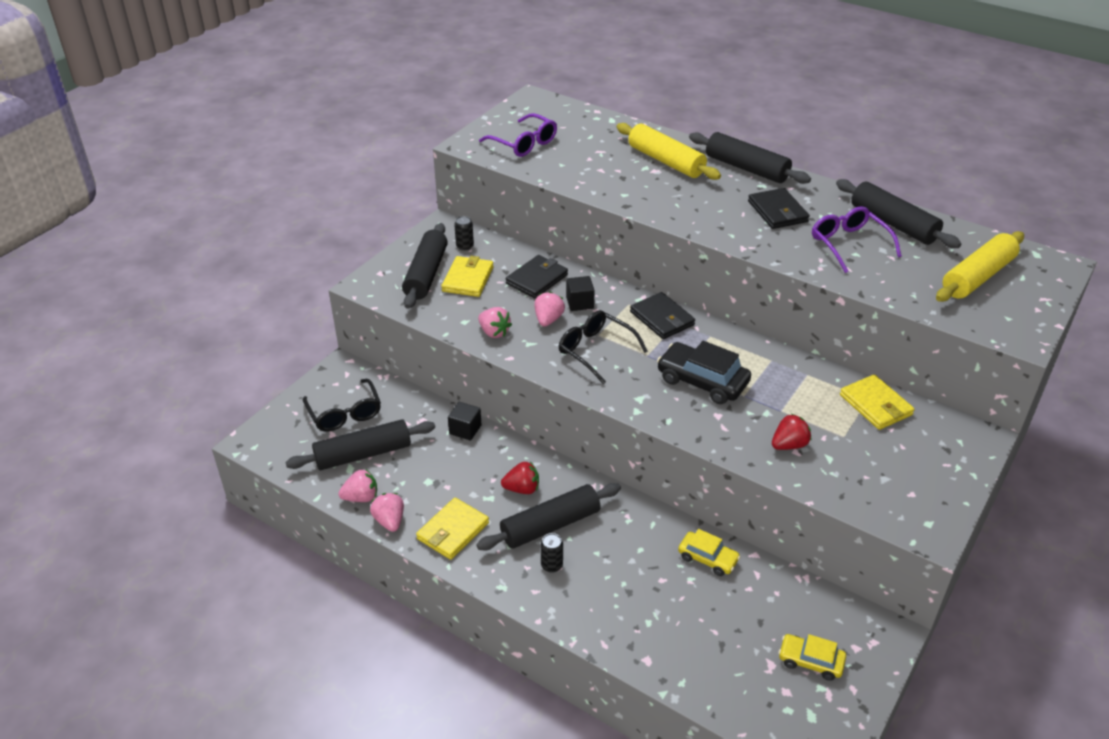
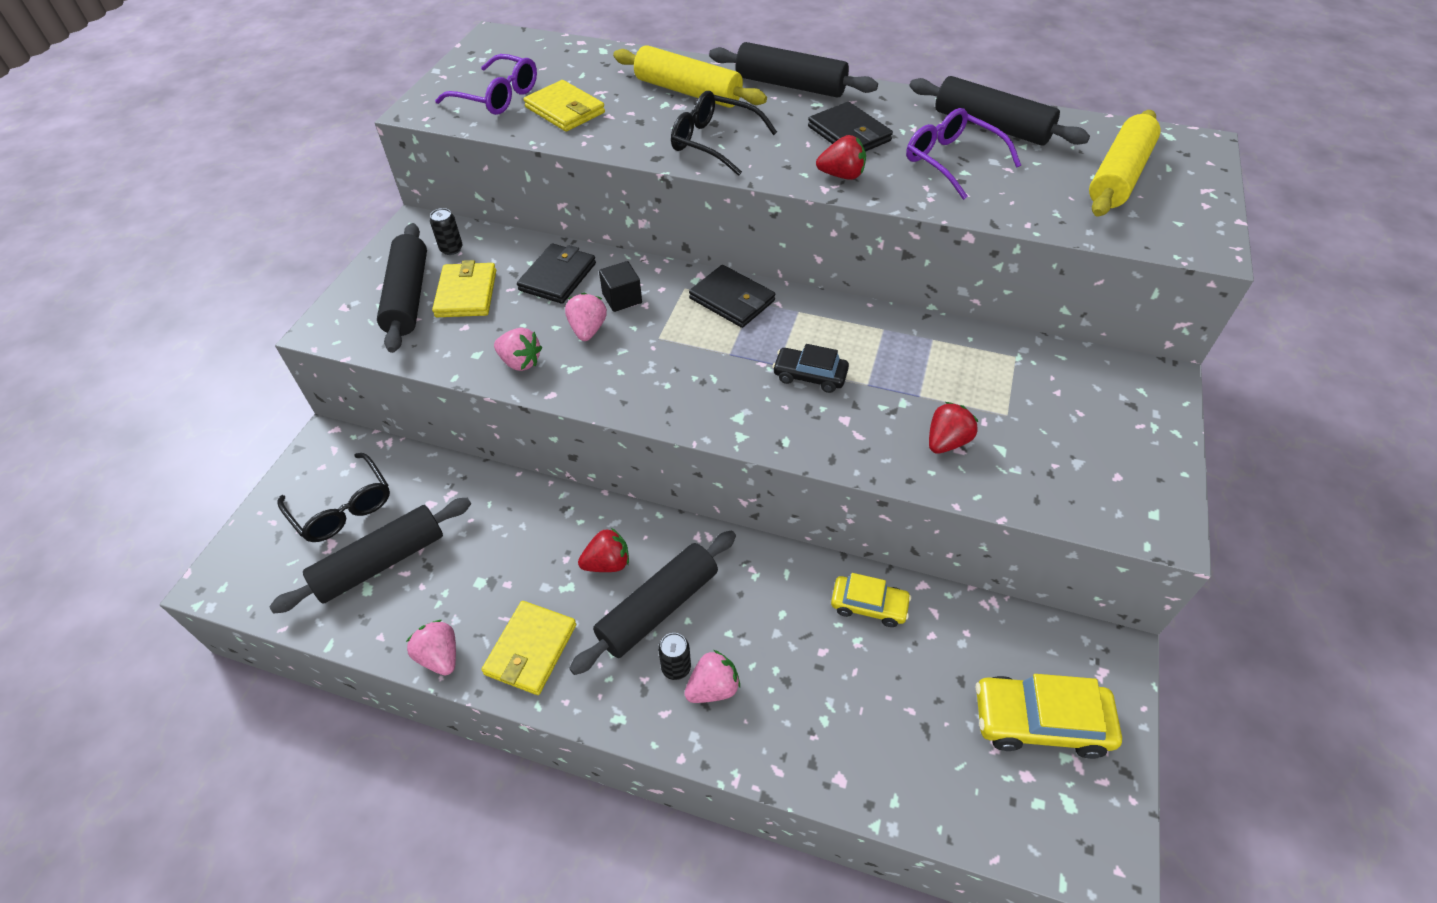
camera: 15 degrees left, 10 degrees up
(361, 497) = (392, 629): pink strawberry -> pink strawberry (713, 688)
(465, 429) = (511, 495): black cube -> none
(596, 351) = (662, 361): black glasses -> black glasses (714, 142)
(702, 381) = (810, 376): black car -> black car, size x0.62
(759, 241) = (841, 175): none -> red strawberry
(810, 661) = (1040, 721): yellow car -> yellow car, size x1.62
(876, 405) = (1027, 363): yellow wallet -> yellow wallet (565, 110)

